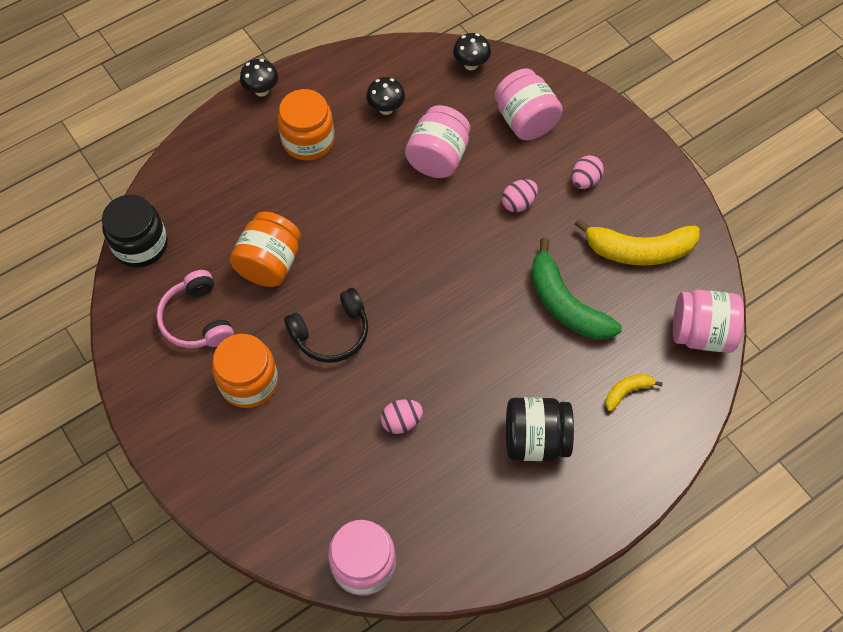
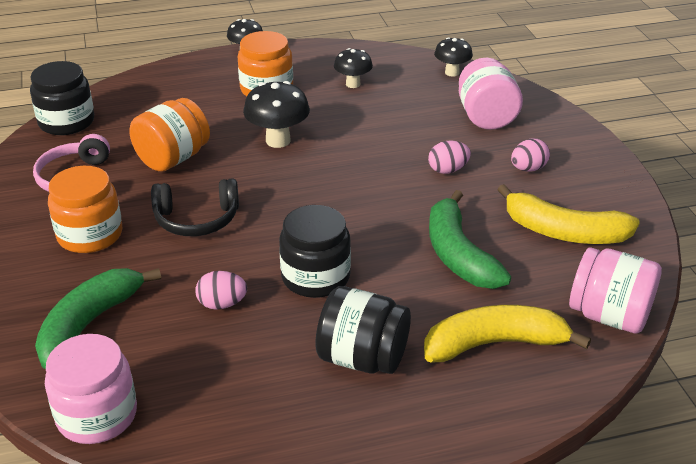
camera: 20 degrees right, 25 degrees down
(306, 481) = (88, 326): none -> green banana
(353, 210) = (278, 141): none -> black mushroom
(438, 157) = (383, 123): pink jar -> none
(462, 367) = (315, 277): none -> black jar
(627, 391) = (494, 344): yellow banana -> yellow banana, size x2.08

